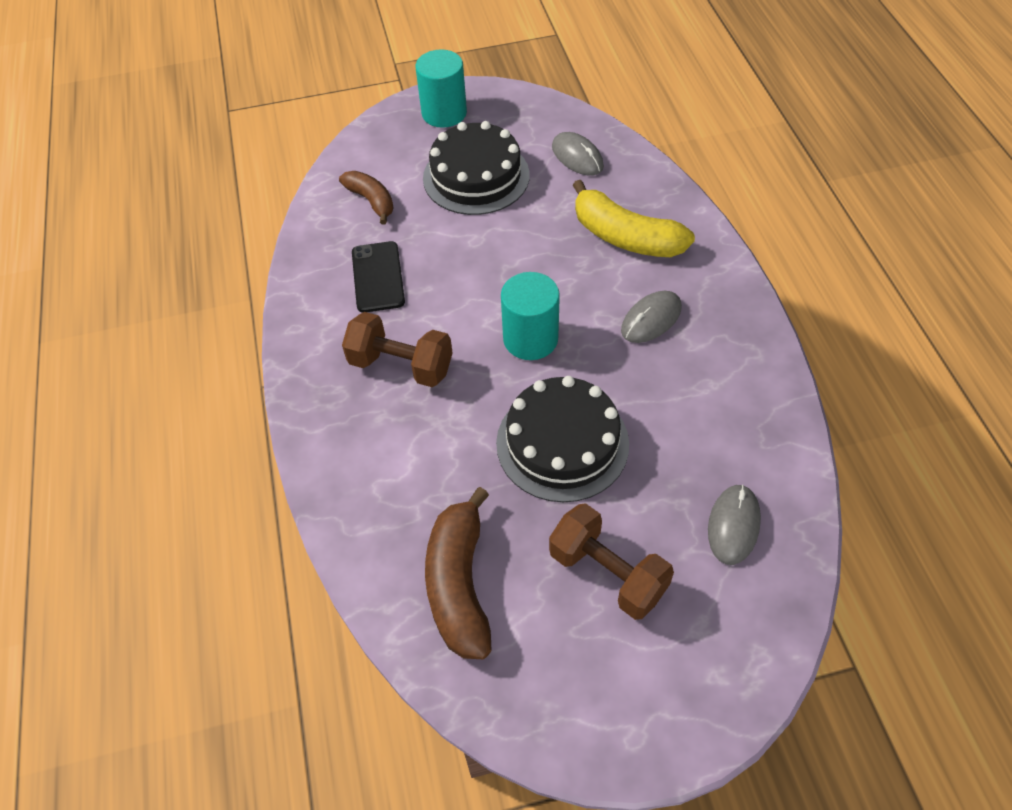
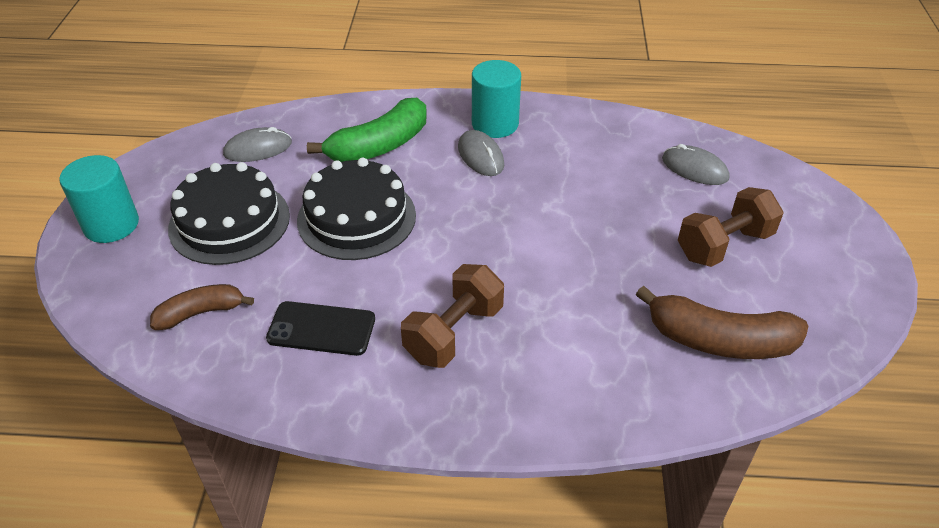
camera: 75 degrees left, 10 degrees down
(530, 339) = (466, 232): turquoise cylinder -> turquoise cylinder (495, 124)
(562, 443) = (590, 240): black cake -> black cake (356, 217)
(625, 237) = (379, 146): yellow banana -> green banana

